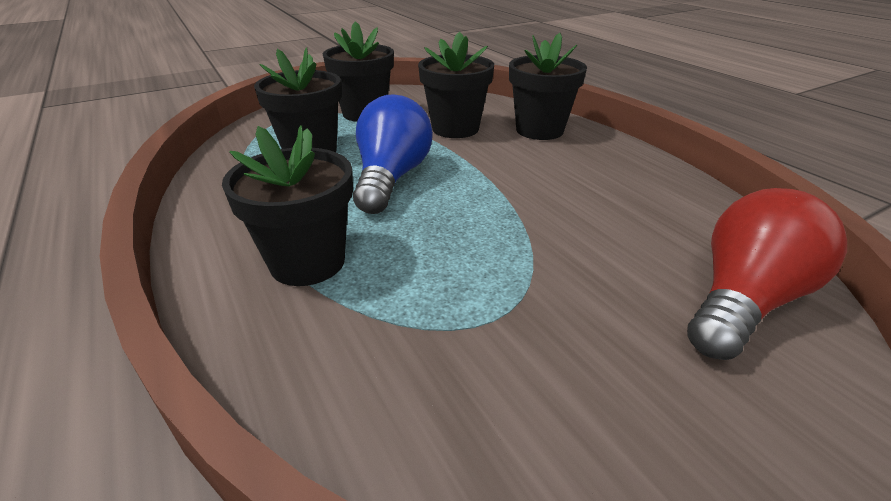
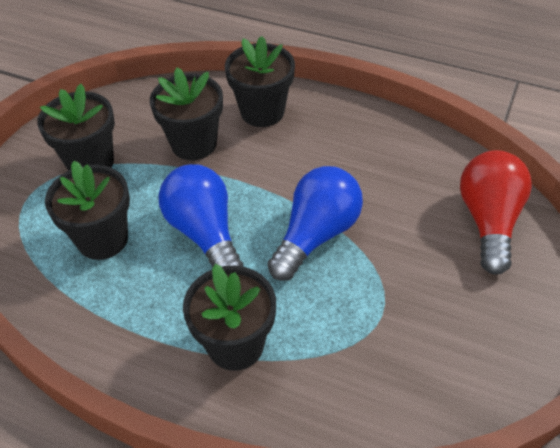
camera: 35 degrees left, 15 degrees up
(495, 220) = (316, 234): none -> blue light bulb

